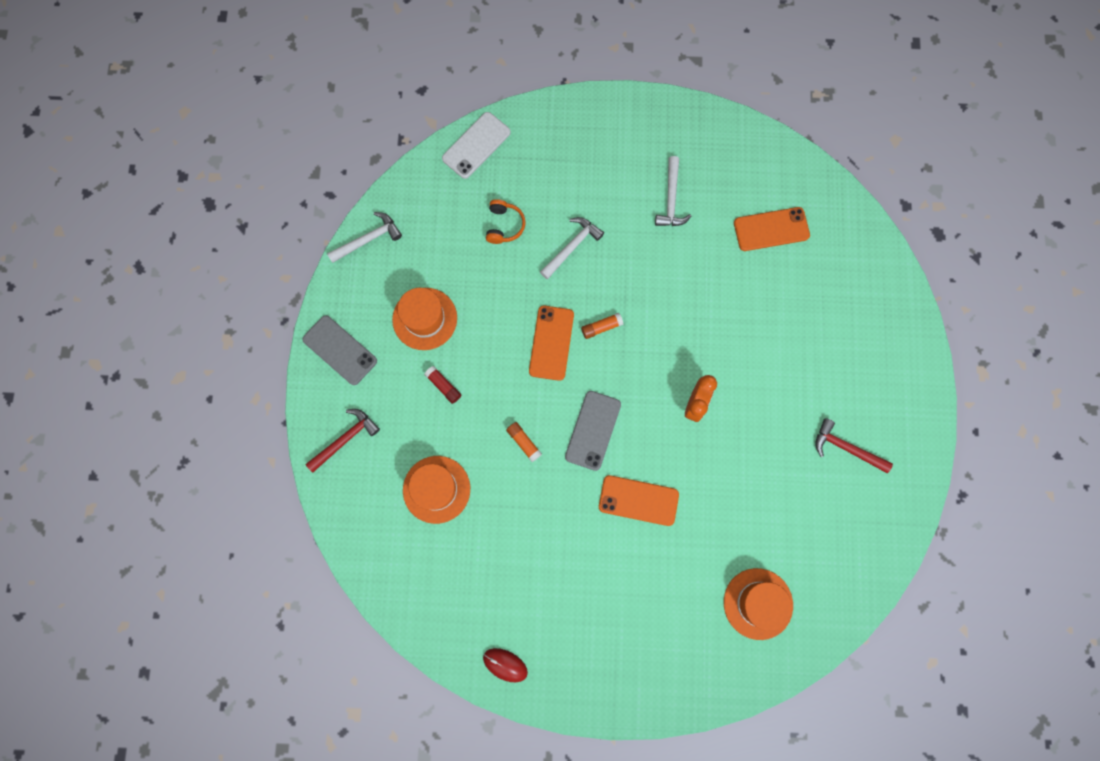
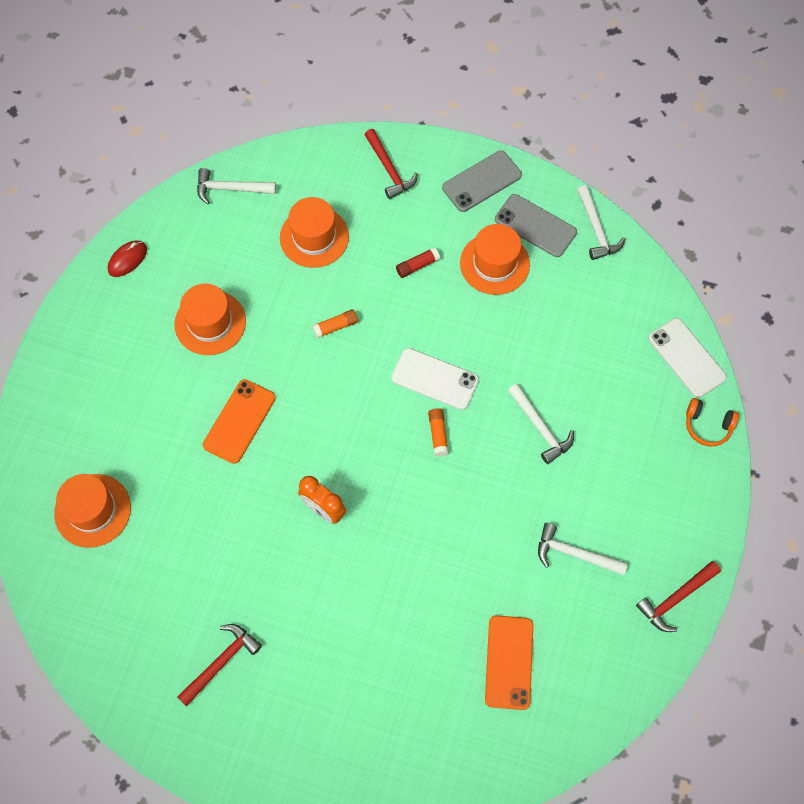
camera: 105 degrees right, 10 degrees down
(402, 588) = (230, 189): none -> white hammer
(504, 225) = (582, 364): orange headphones -> orange headphones (707, 425)
(550, 559) = (210, 323): none -> orange hat
(551, 343) = (434, 379): orange phone -> white phone
(593, 430) = (327, 396): grey phone -> grey phone (535, 226)
(683, 121) = (675, 598): none -> red hammer

